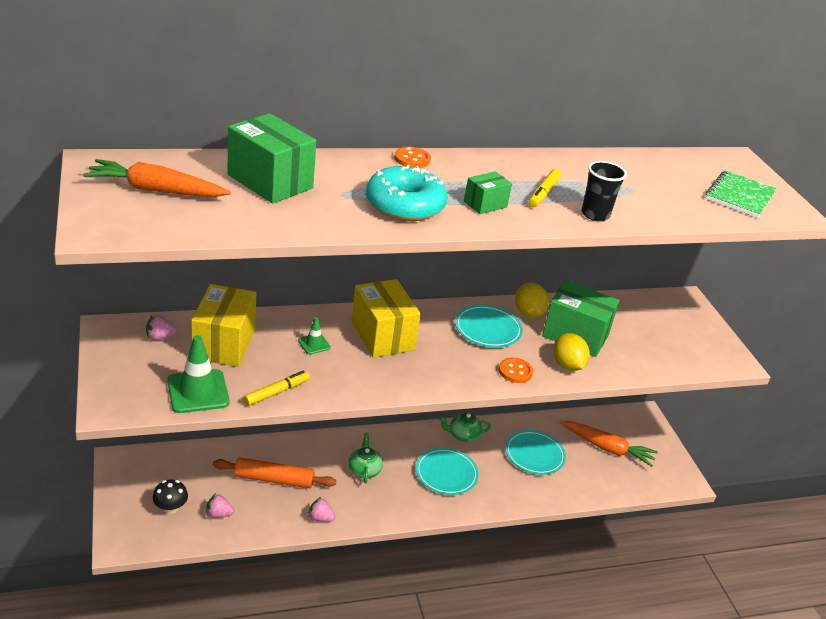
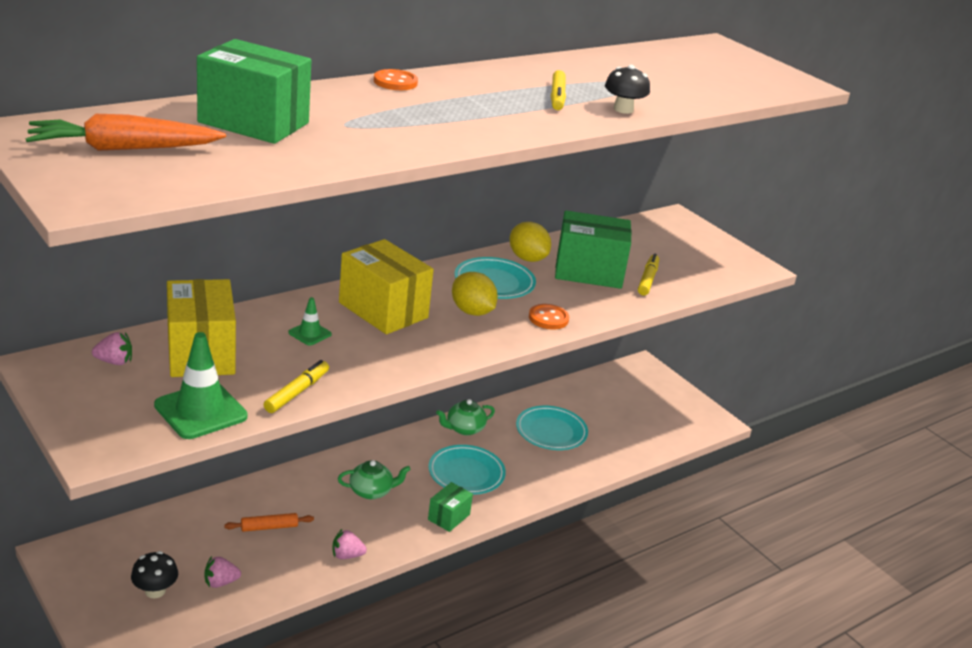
camera: 20 degrees left, 5 degrees down
(159, 337) = (114, 362): pink strawberry -> pink strawberry turned 150 degrees counterclockwise
(274, 479) = (269, 527): orange rolling pin -> orange rolling pin, size x0.56
(364, 470) = (371, 491): green teapot -> green teapot turned 105 degrees clockwise
(405, 205) = (423, 126): turquoise donut -> none
(485, 204) = (507, 114): green box -> green box (449, 517)
(567, 365) = (598, 302): yellow lemon -> yellow lemon (472, 312)
(595, 215) = (623, 109): black cup -> black mushroom
(607, 448) = (622, 407): orange carrot -> none
(624, 353) = (647, 279): none -> yellow marker
(739, 196) = (744, 76): green notebook -> none

